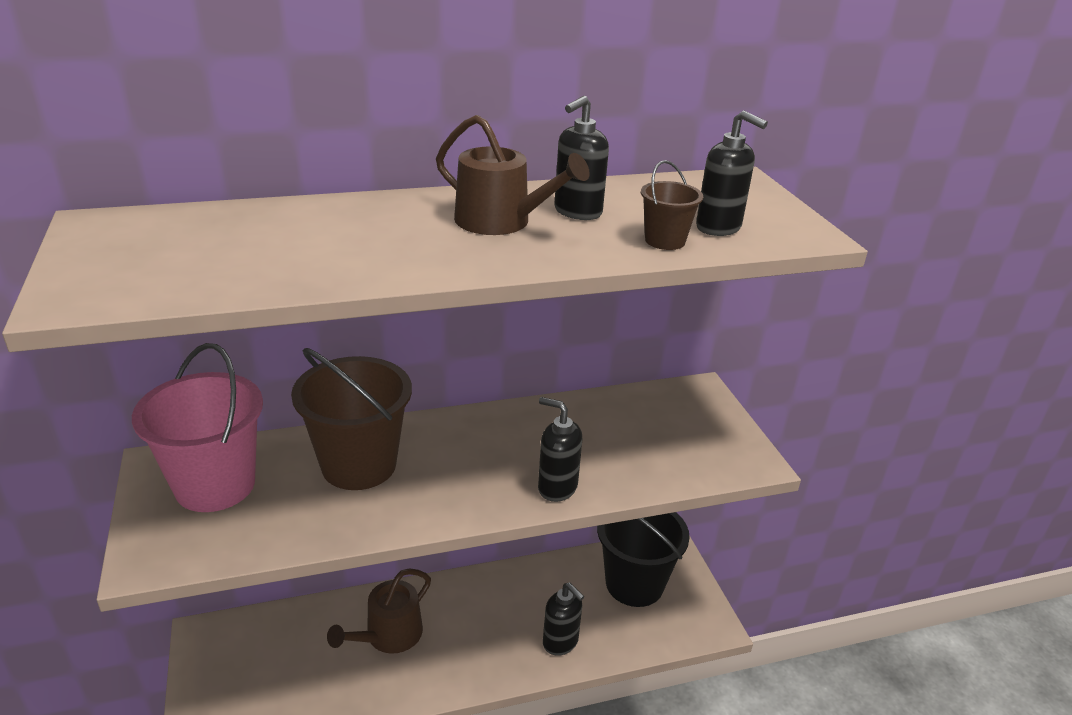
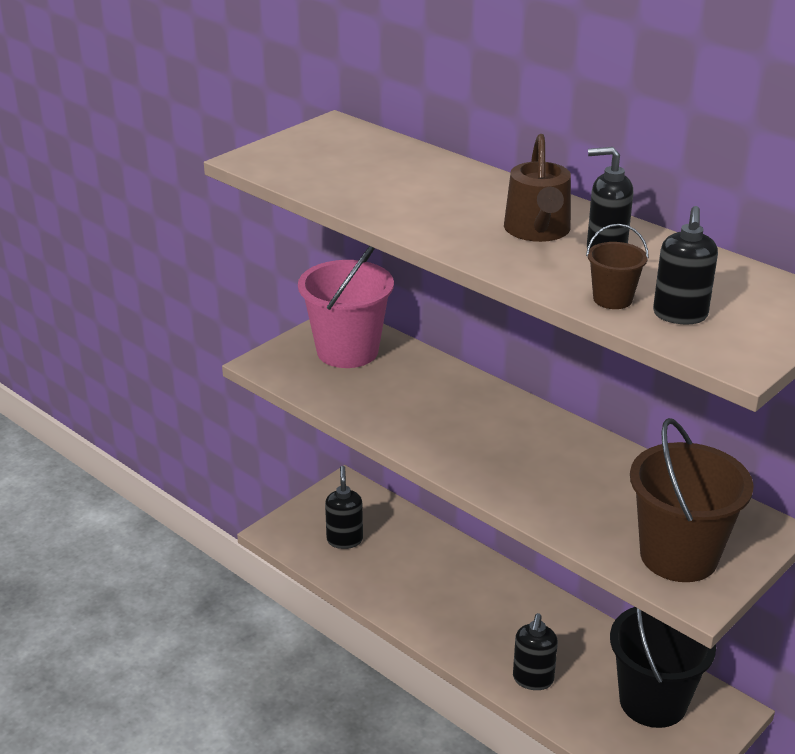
camera: 60 degrees right, 0 degrees up
(359, 465) = (433, 395): brown bucket -> brown bucket (678, 556)
(388, 635) = (436, 575): brown watering can -> none
(557, 487) = (521, 495): black soap dispenser -> black soap dispenser (344, 540)

